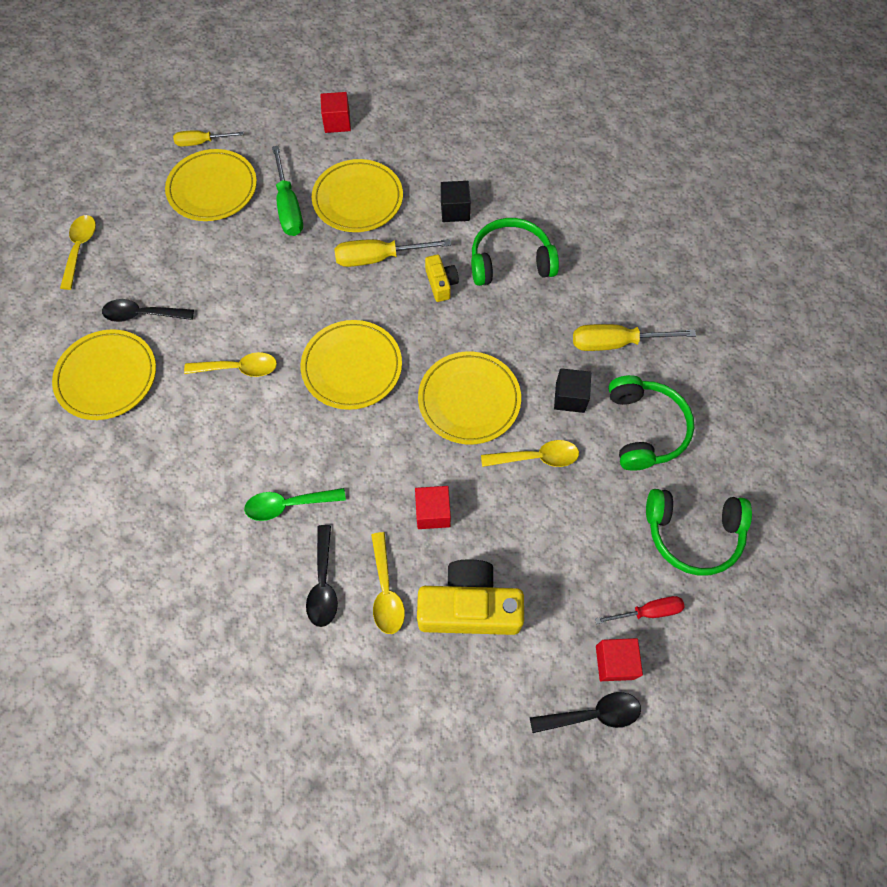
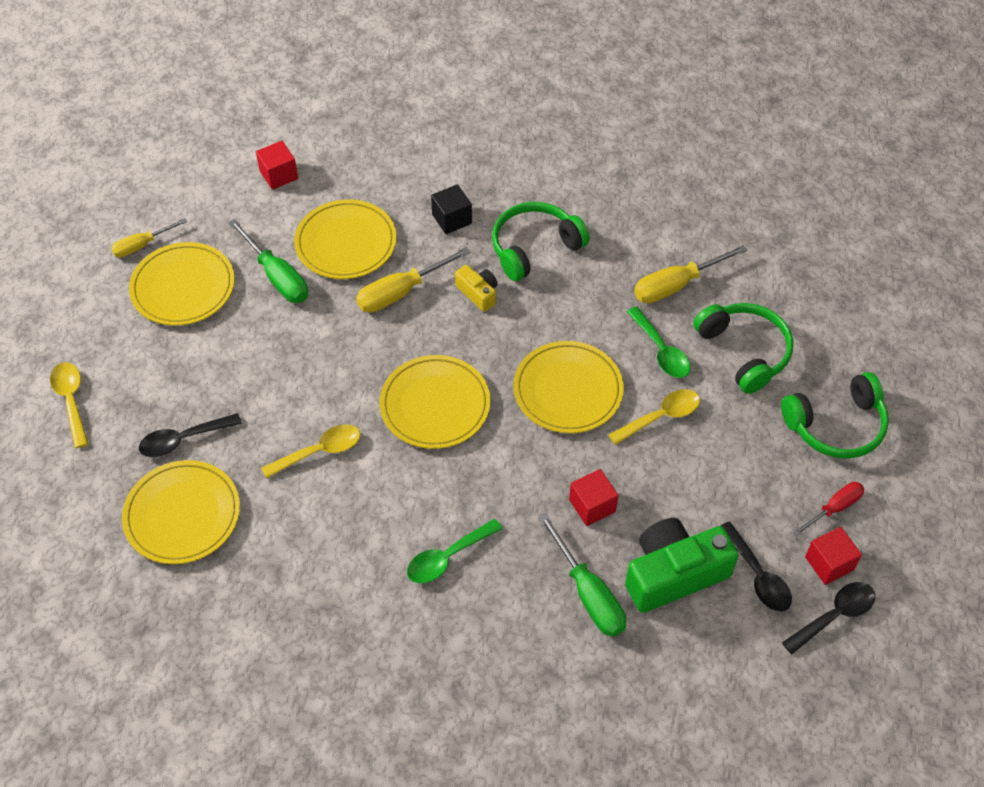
camera: 25 degrees left, 10 degrees down
(323, 584) = (525, 613): black spoon -> black spoon (758, 576)
(386, 591) = (588, 594): yellow spoon -> green screwdriver
(469, 607) = (673, 574): yellow camera -> green camera
(570, 397) = (661, 351): black cube -> green spoon

